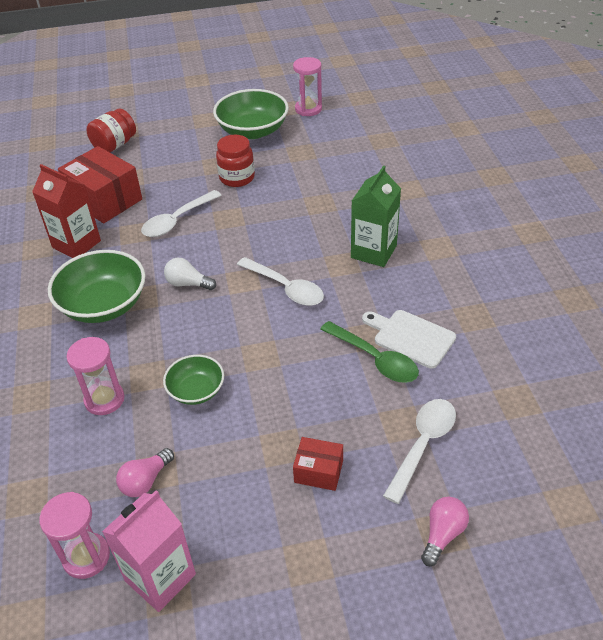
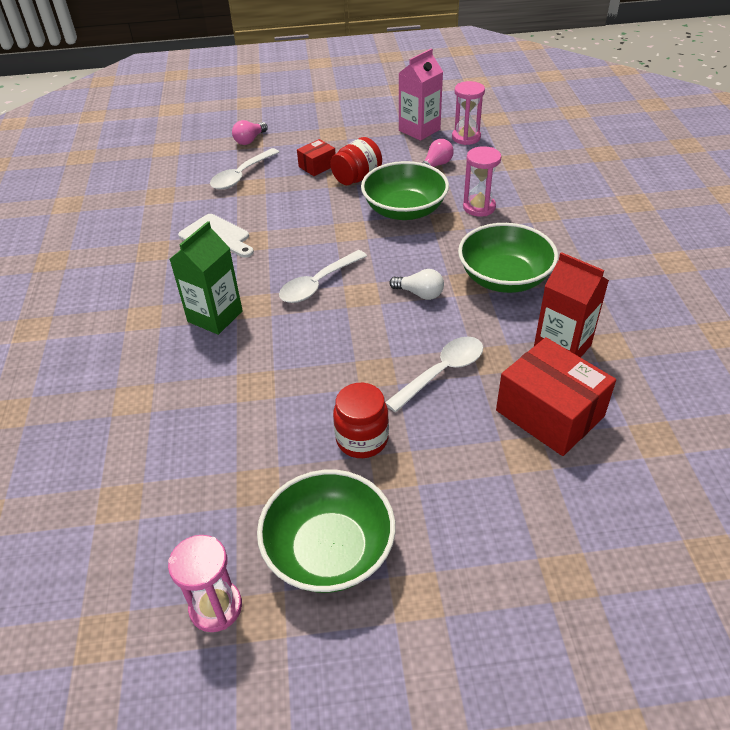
camera: 175 degrees left, 0 degrees up
(114, 145) = (574, 535): red jar -> red jar (357, 177)
(196, 390) = (404, 210): green bowl -> green bowl, size x1.75
(286, 288) = (318, 284): white spoon -> white spoon turned 90 degrees counterclockwise
(318, 471) = (317, 166): red box -> red box turned 60 degrees counterclockwise
(375, 359) = (254, 224): green spoon -> none

